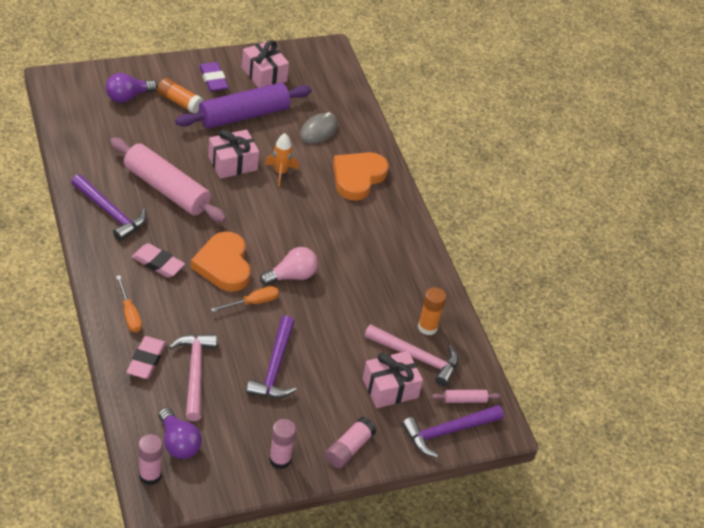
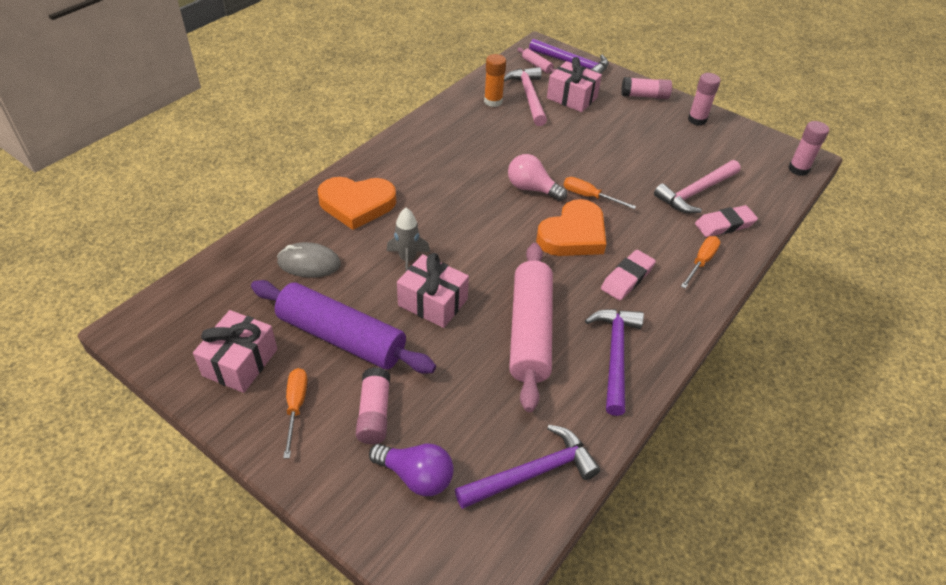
camera: 120 degrees left, 0 degrees up
(158, 263) = (627, 278): pink eraser -> pink eraser turned 45 degrees clockwise
(178, 443) = (757, 169): purple light bulb -> none
(179, 102) = (374, 413): orange glue stick -> pink glue stick
(213, 79) = (296, 407): purple eraser -> orange screwdriver
(274, 367) = (631, 155): purple hammer -> purple hammer (533, 473)
(280, 172) = (407, 259): orange rocket -> grey rocket

